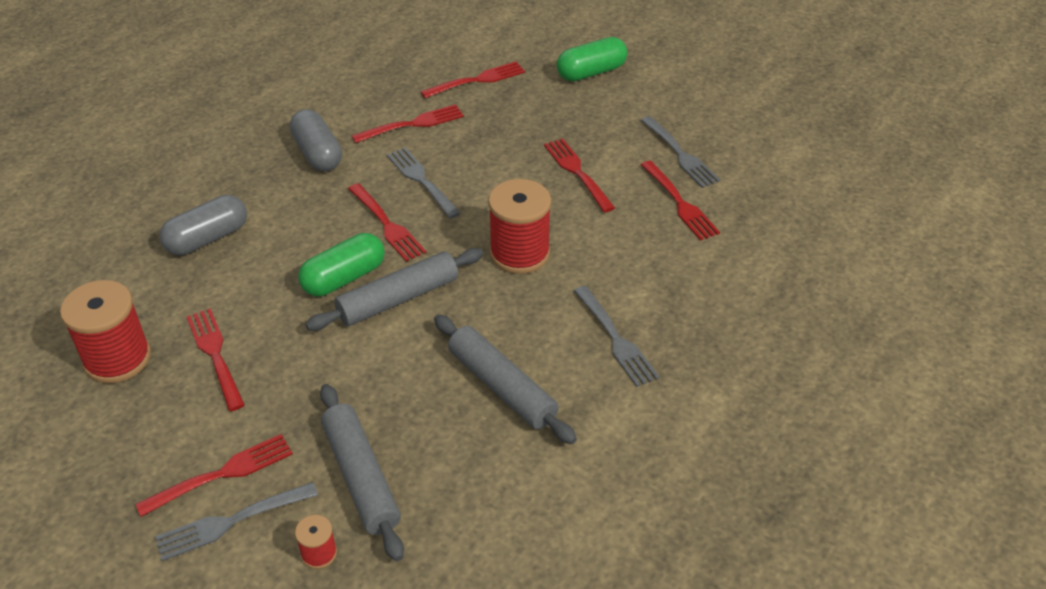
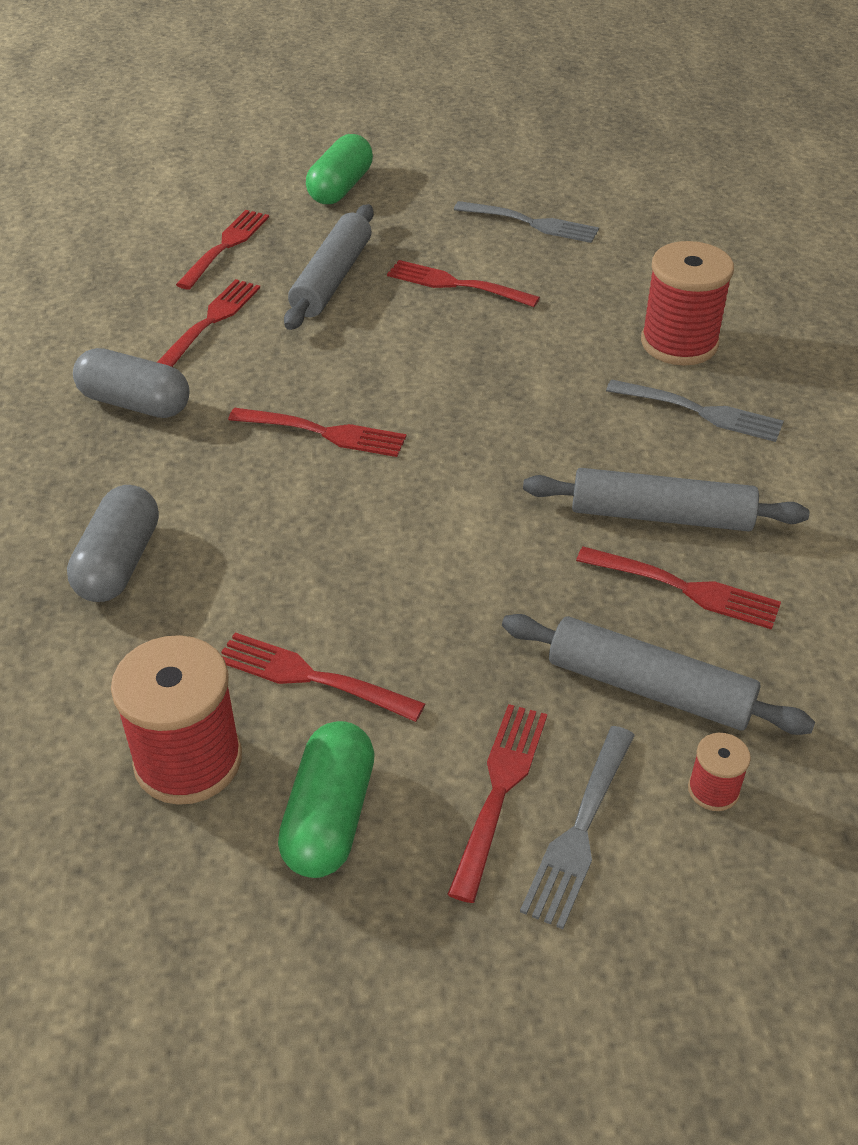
camera: 40 degrees left, 0 degrees up
(344, 278) = (351, 511): green capsule -> green capsule (329, 817)
(398, 299) = (441, 497): grey rolling pin -> grey rolling pin (332, 279)
(422, 181) = (302, 371): grey fork -> none
(519, 253) = (504, 386): red spool -> red spool (679, 343)
(679, 202) = (589, 265): red fork -> red fork (683, 588)

